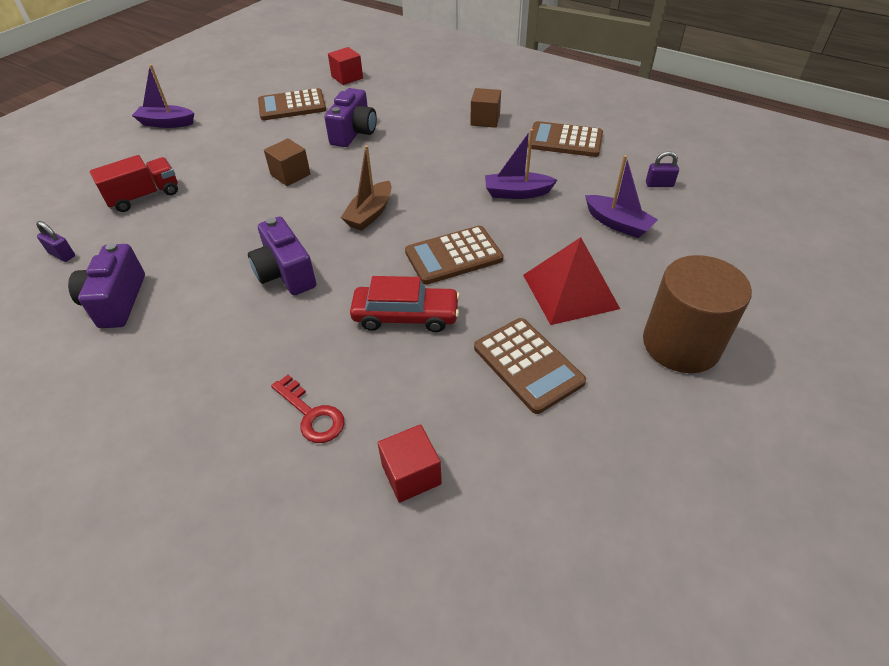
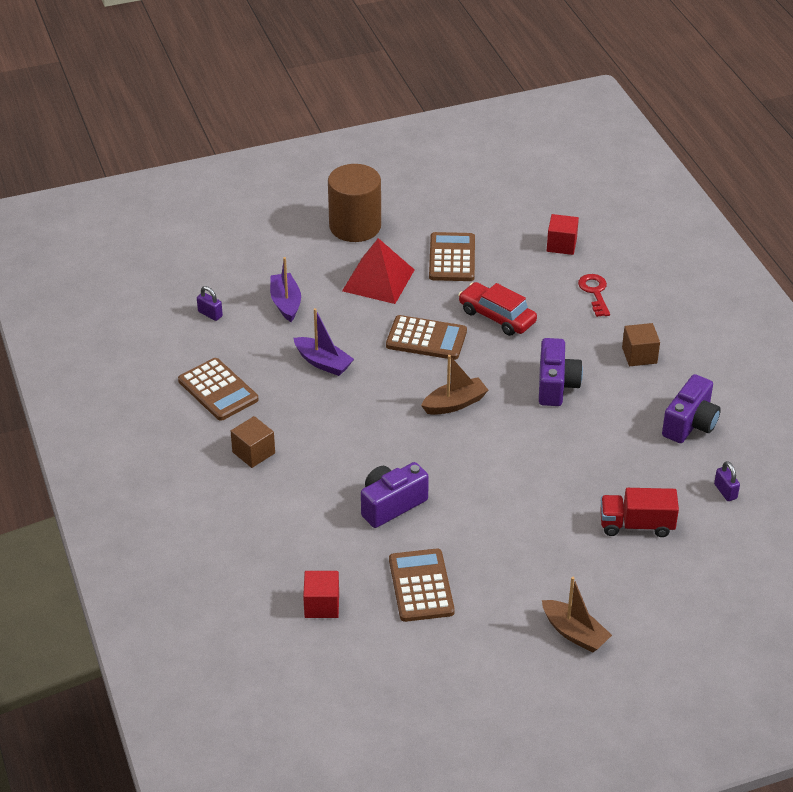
camera: 145 degrees left, 5 degrees down
(166, 123) = (574, 633): purple boat -> brown boat
(290, 175) = (490, 481): brown cube -> brown cube (639, 355)
(292, 106) = (421, 586): brown calculator -> brown calculator turned 120 degrees counterclockwise

